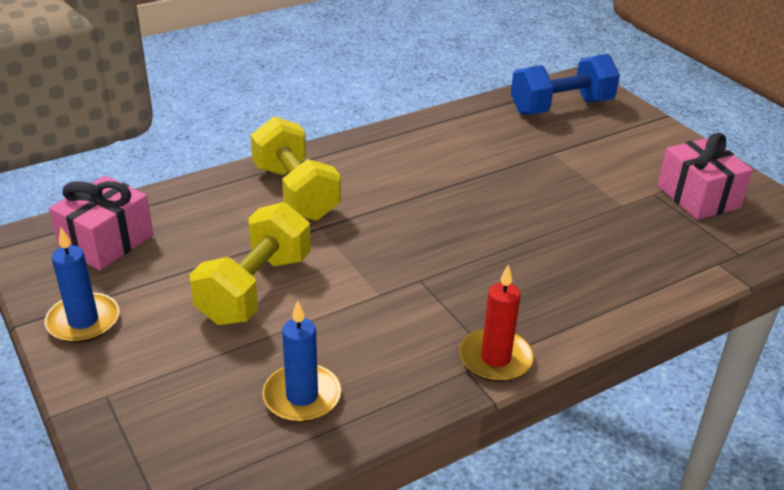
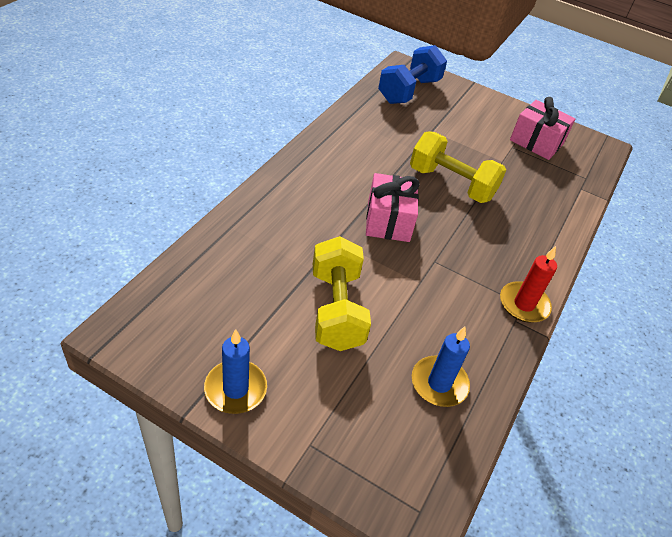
camera: 35 degrees left, 10 degrees up
(106, 242) = (188, 310): pink gift -> pink gift (388, 221)
(295, 192) = (294, 215): yellow dumbbell -> yellow dumbbell (451, 184)

